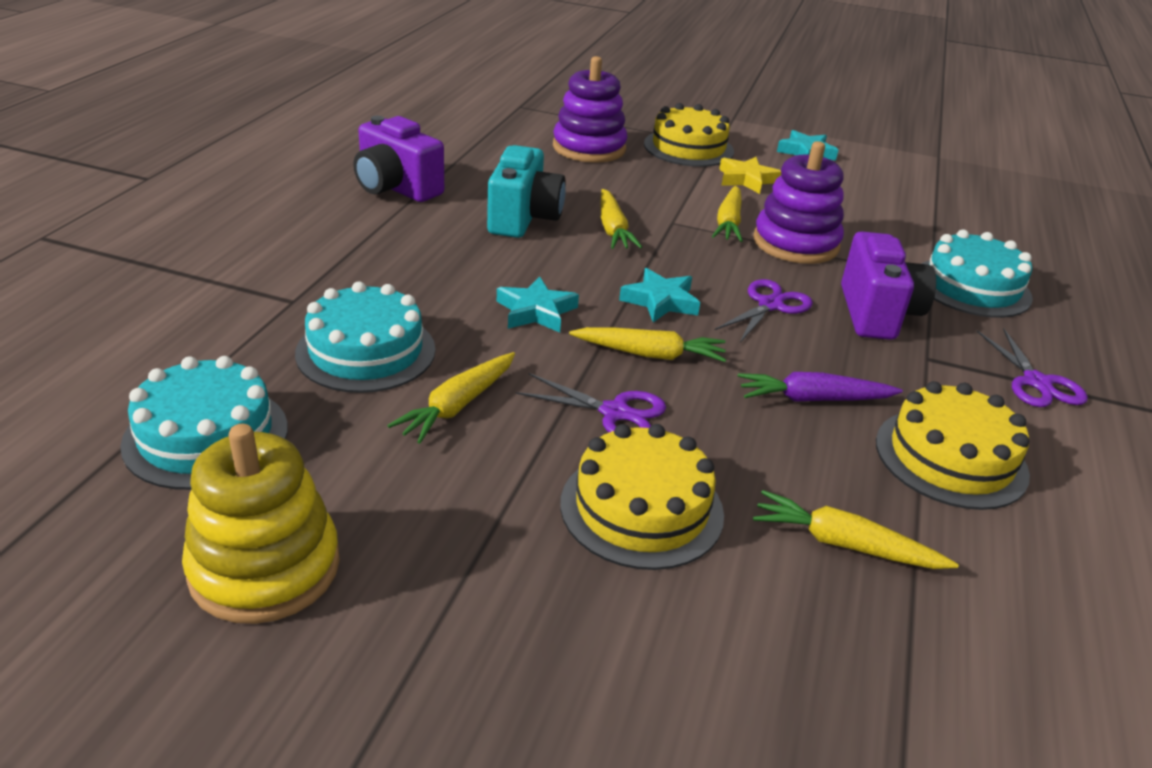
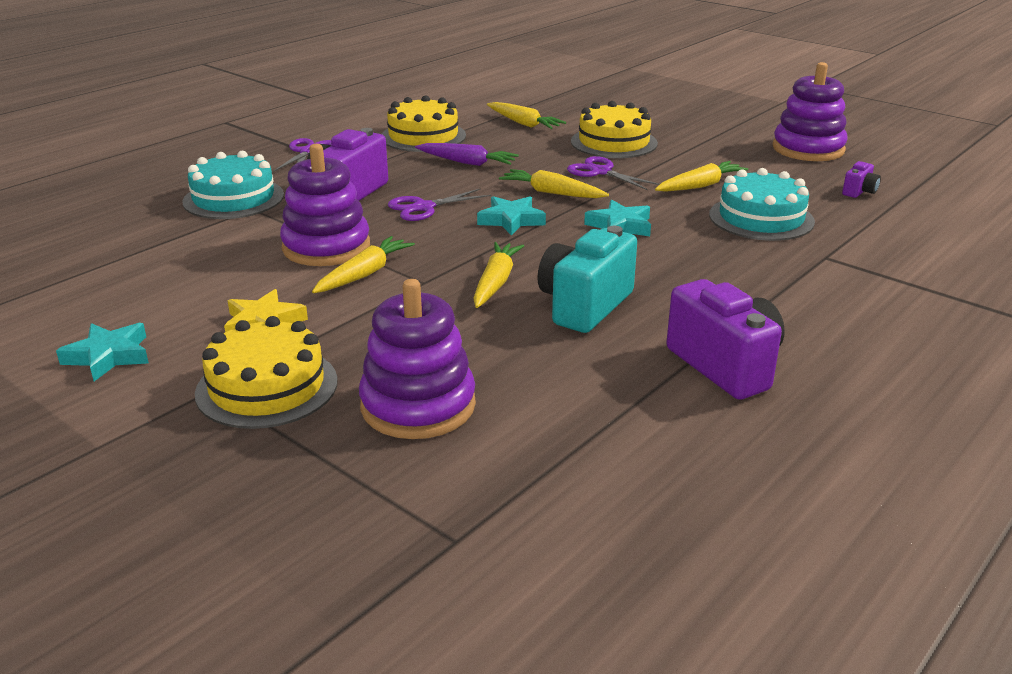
camera: 155 degrees left, 5 degrees down
(206, 436) = (859, 192): turquoise cake -> purple camera
(265, 567) = (808, 149): yellow stacking toy -> purple stacking toy

